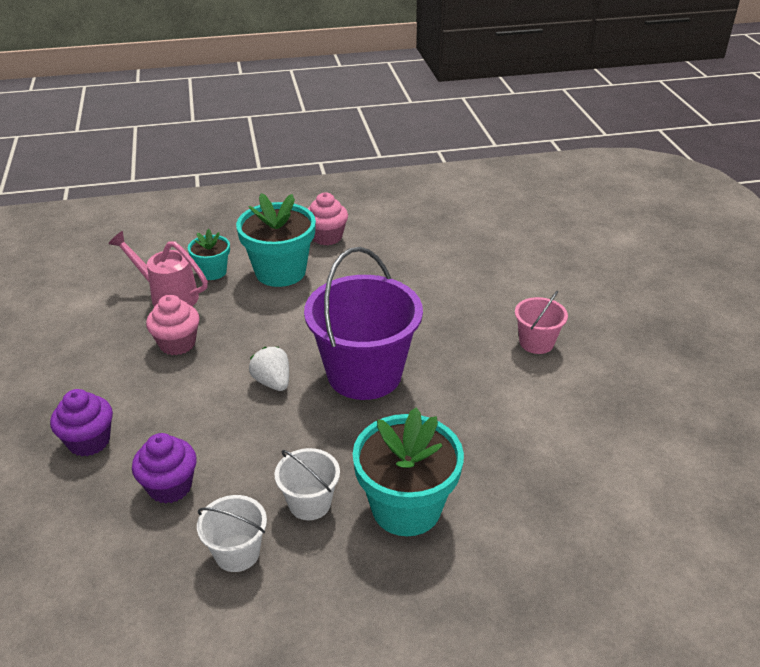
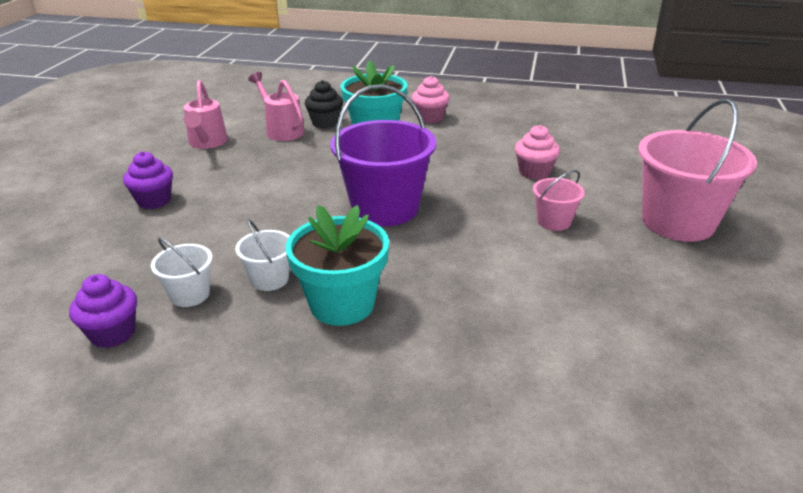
camera: 25 degrees right, 5 degrees down
(88, 338) = (207, 143): none -> pink watering can
(170, 486) = (181, 241): purple cupcake -> purple cupcake (113, 333)
(177, 344) = (263, 159): pink cupcake -> pink cupcake (534, 172)
(212, 272) = (325, 123): turquoise flower pot -> black cupcake
(272, 382) = (310, 197): white strawberry -> none
(640, 312) = (678, 222): none -> pink bucket

